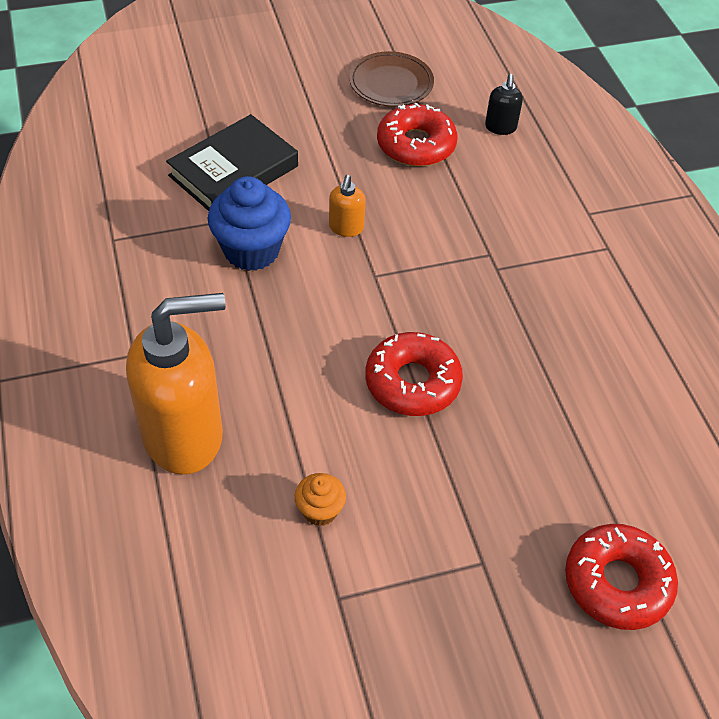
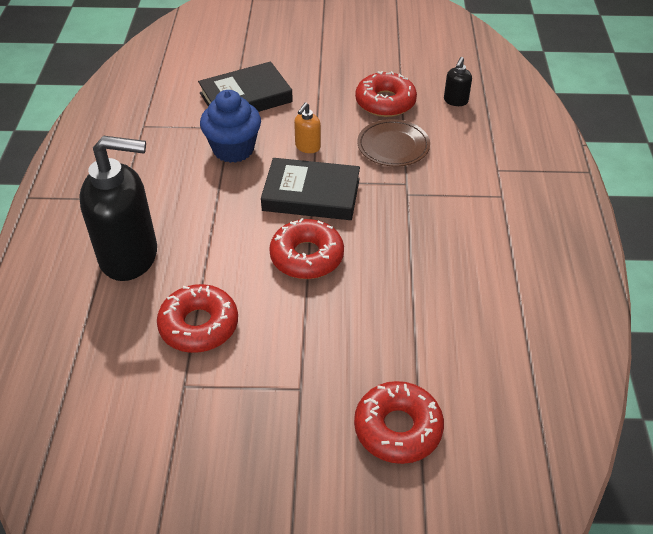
camera: 20 degrees right, 5 degrees down
(184, 435) = (130, 256): orange soap dispenser -> black soap dispenser
(320, 510) = (199, 325): orange cupcake -> red donut
(380, 294) = (311, 194): none -> black book
(391, 83) = (386, 59): brown plate -> brown plate (393, 146)

